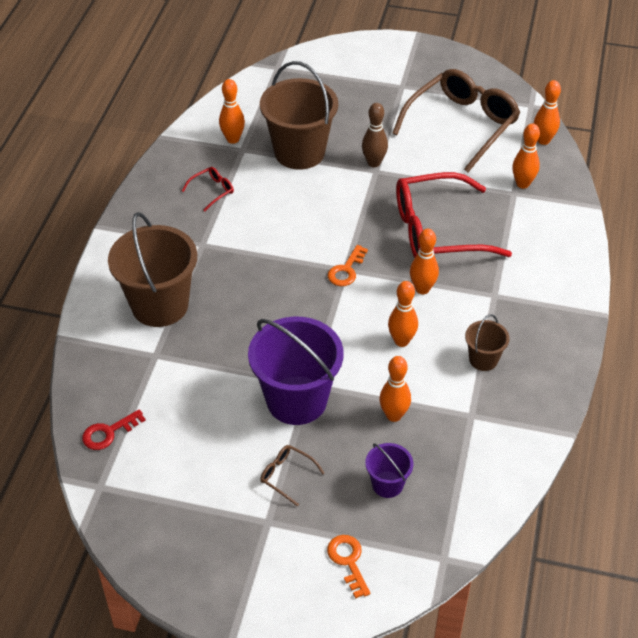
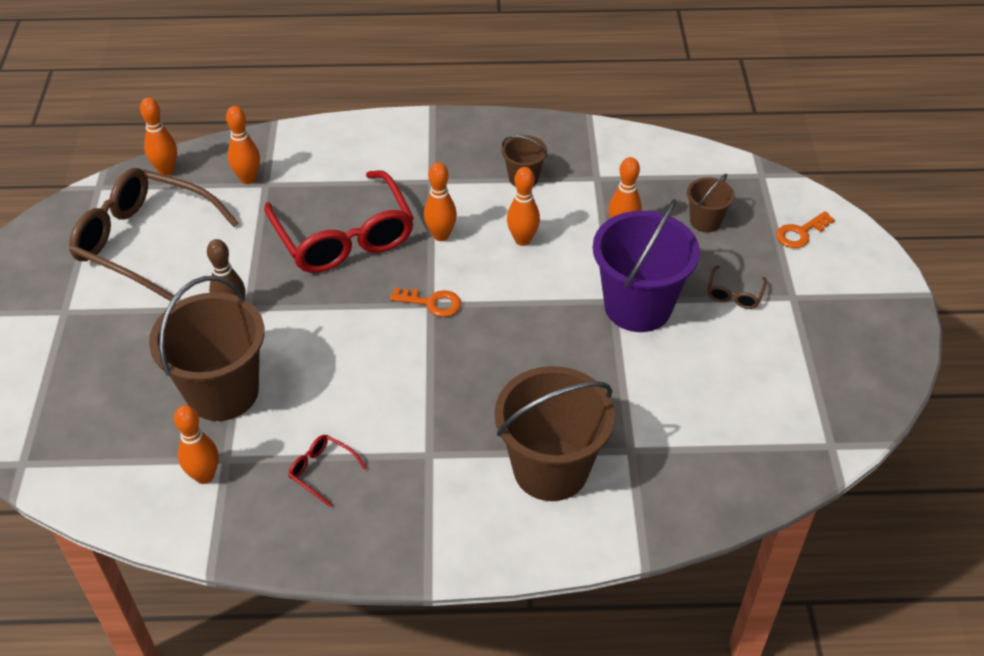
camera: 105 degrees left, 0 degrees up
(108, 433) = (760, 460): red key -> none
(387, 484) = (705, 221): purple bucket -> brown bucket

